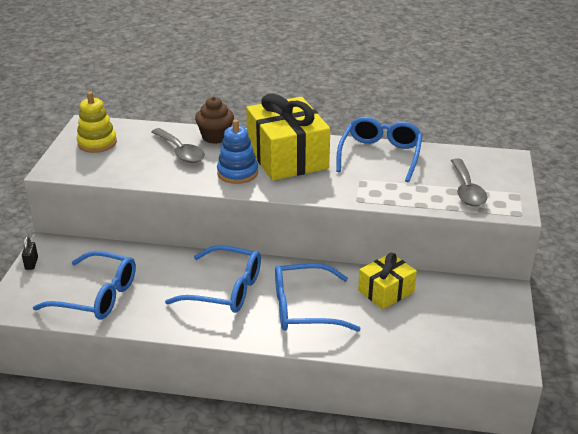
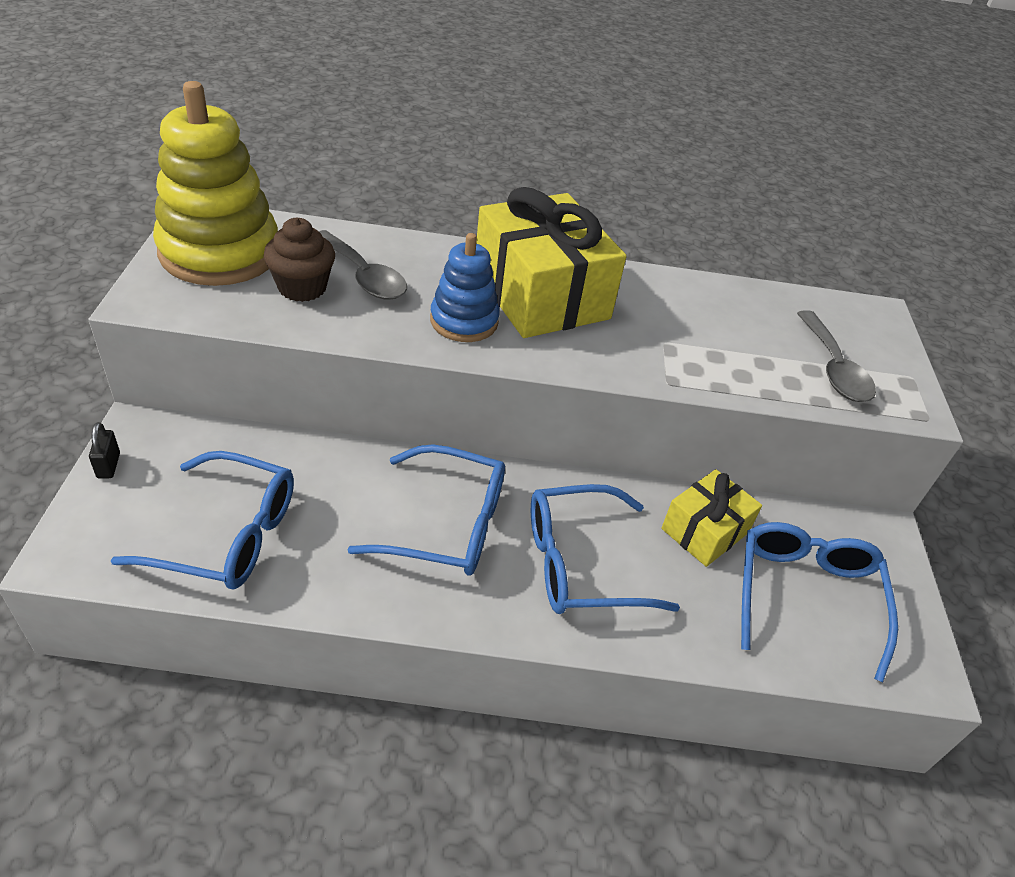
camera: 10 degrees left, 10 degrees up
(97, 143) = (220, 252): yellow stacking toy -> yellow stacking toy, size x1.78
(215, 137) = (419, 251): brown cupcake -> brown cupcake (302, 287)
(380, 155) = (686, 298): blue glasses -> blue glasses (805, 596)

